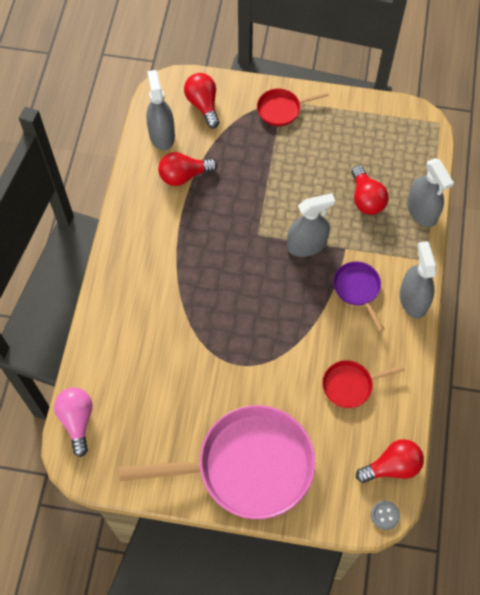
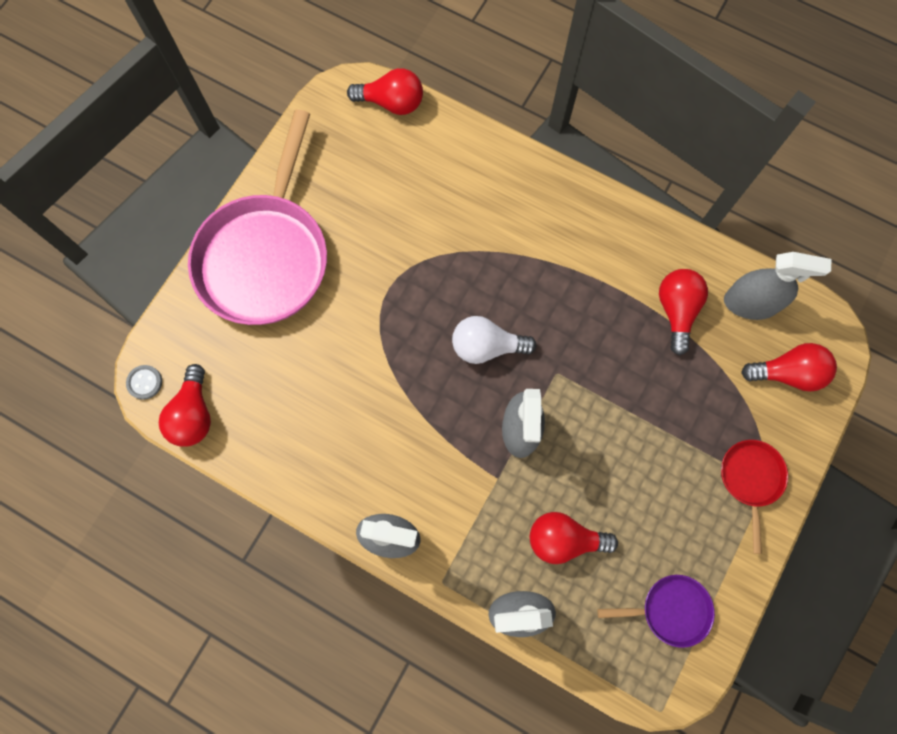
camera: 110 degrees right, 10 degrees up
(77, 420) = (391, 103): pink light bulb -> red light bulb
(257, 284) = (486, 346): none -> white light bulb
(350, 385) = (310, 407): red pan -> none
(358, 289) = (432, 470): purple pan -> purple pan (670, 610)

